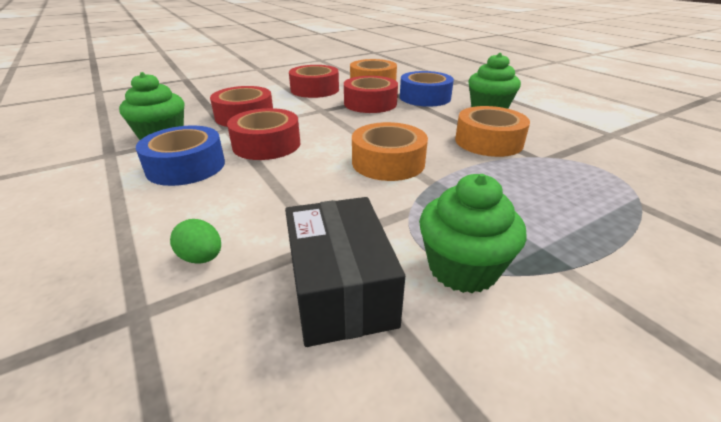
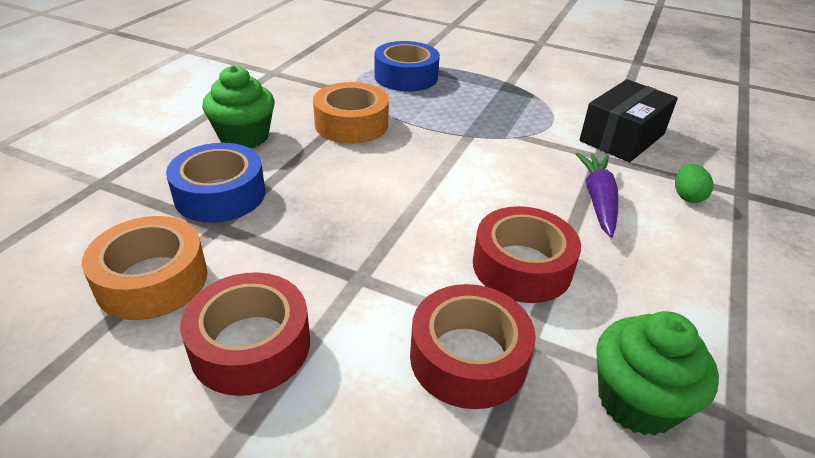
camera: 125 degrees left, 5 degrees up
(186, 166) = (642, 299): blue tape -> blue tape (406, 77)
(273, 201) = (598, 200): none -> purple carrot
(370, 103) = (288, 238): red tape -> none
(388, 162) = (460, 165): orange tape -> none
(462, 268) = (551, 108): green cupcake -> none

